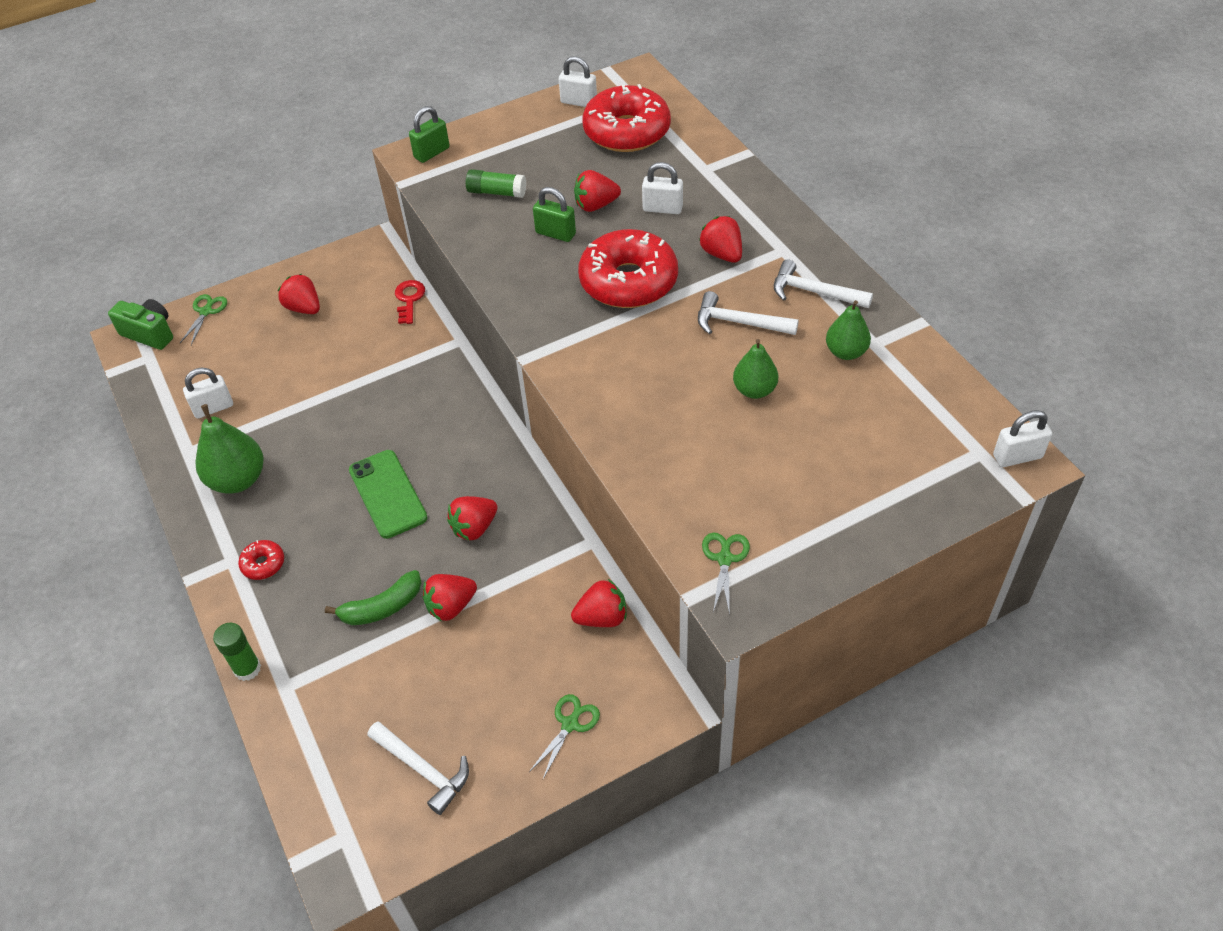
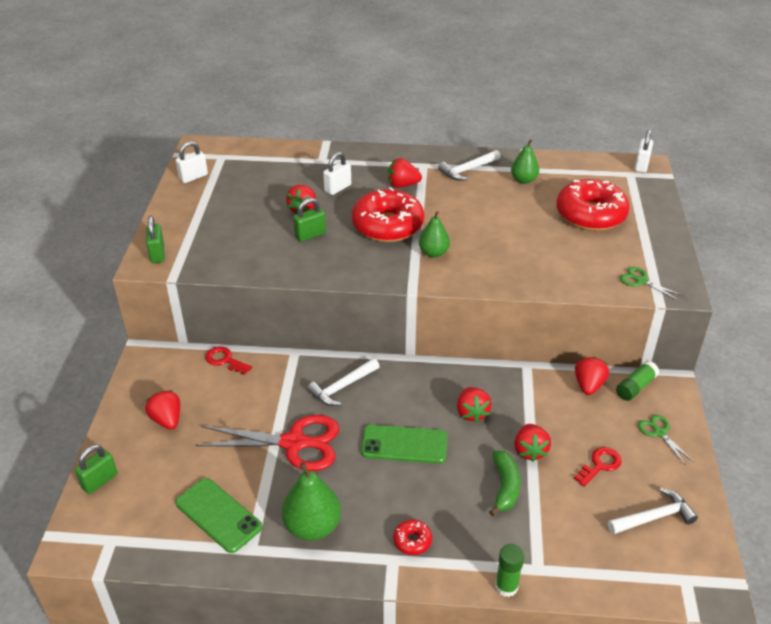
camera: 60 degrees left, 10 degrees down
(149, 333) = (82, 529): green camera -> none
(206, 311) = (99, 481): green scissors -> green padlock
(213, 408) = (218, 515): white padlock -> green phone
(304, 308) = (167, 420): red strawberry -> red strawberry turned 75 degrees clockwise
(334, 411) = (295, 443): none -> red scissors
(473, 683) = (600, 465): none -> red key
(496, 192) = (238, 242): green glue stick -> green glue stick (635, 387)
(627, 131) = (249, 172): red donut -> red donut (590, 215)
(739, 322) = (465, 202): white hammer -> white hammer (342, 387)
(754, 390) = (523, 220): green pear -> green pear (433, 253)

